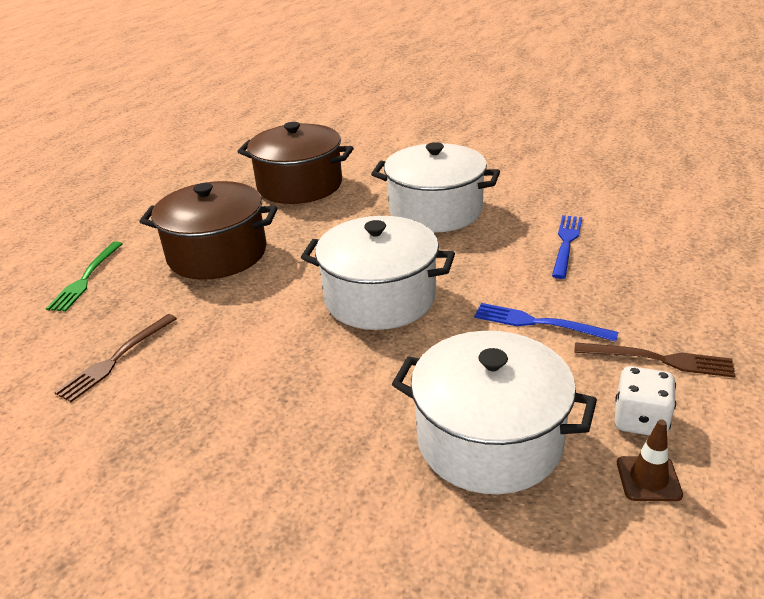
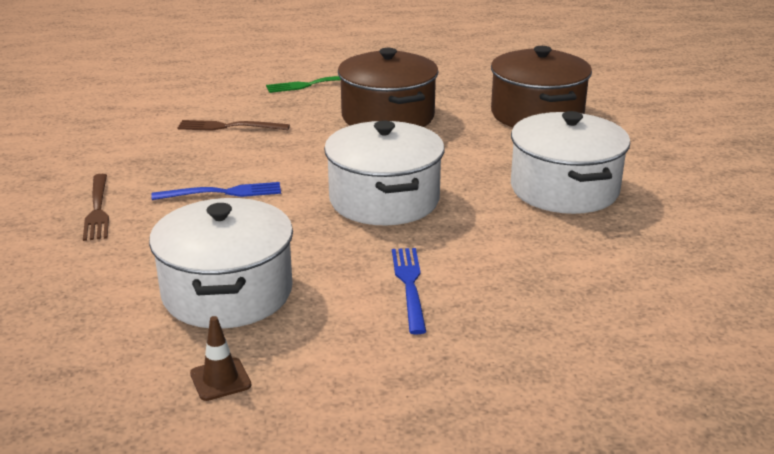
camera: 60 degrees right, 5 degrees down
(566, 243) = (577, 275): blue fork -> blue fork (223, 193)
(640, 420) = (297, 365): white dice -> none
(659, 360) = (400, 365): brown fork -> brown fork (97, 209)

